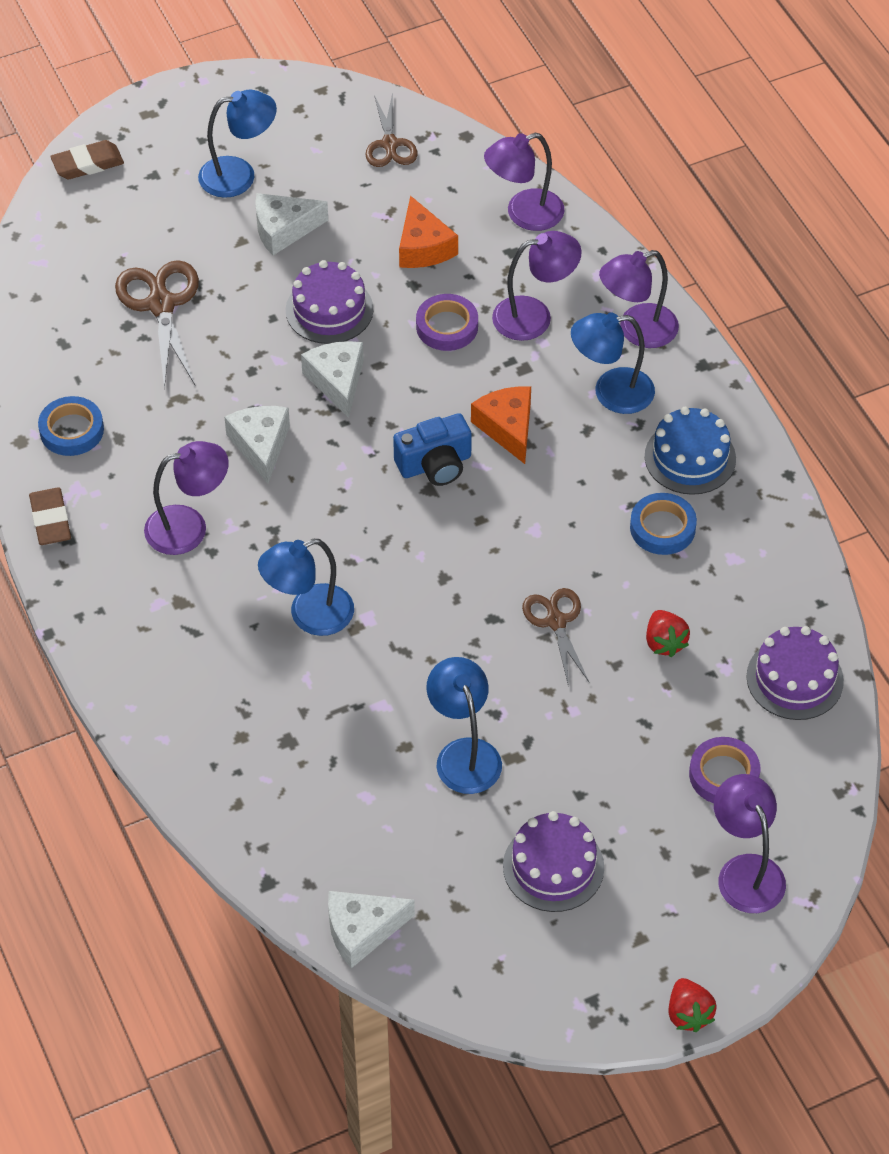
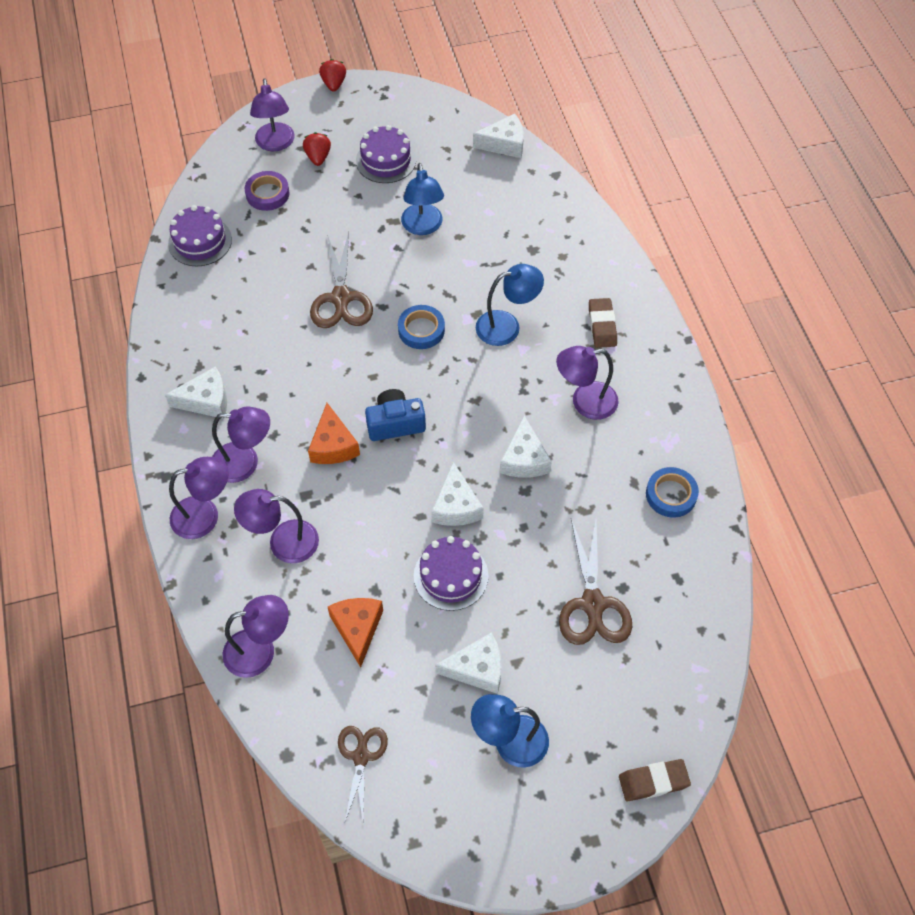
camera: 170 degrees left, 5 degrees up
(50, 520) = (687, 422): brown eraser -> brown eraser (602, 325)
(447, 326) = (357, 543): purple tape -> none
(556, 622) = (341, 298): brown scissors -> brown scissors, size x1.54
(611, 393) = (245, 463): blue lamp -> purple lamp
(662, 528) = (246, 351): blue tape -> blue tape (421, 330)
(664, 642) = (274, 275): red strawberry -> red strawberry (318, 157)
(690, 457) = (206, 401): blue cake -> white cheese

